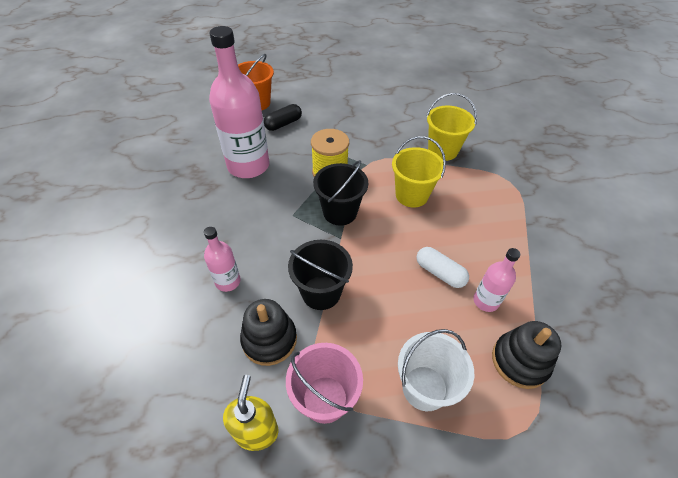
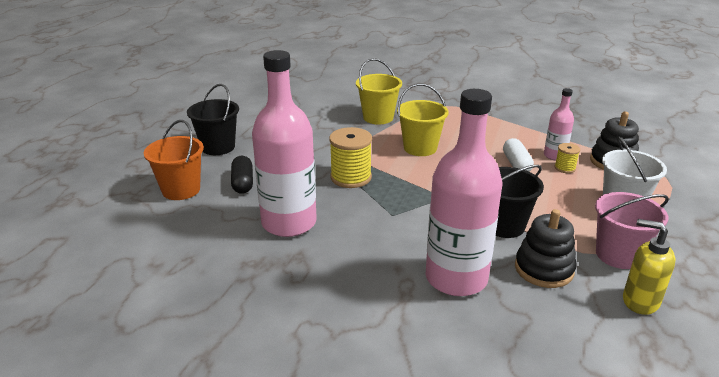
camera: 60 degrees left, 20 degrees down
(228, 281) = (456, 278): pink bottle -> pink bottle, size x2.08
(340, 212) = (411, 188): black bucket -> black bucket (218, 147)
(440, 273) = (516, 164): white capsule -> white capsule turned 75 degrees counterclockwise
(466, 316) = (565, 168): none -> yellow spool

